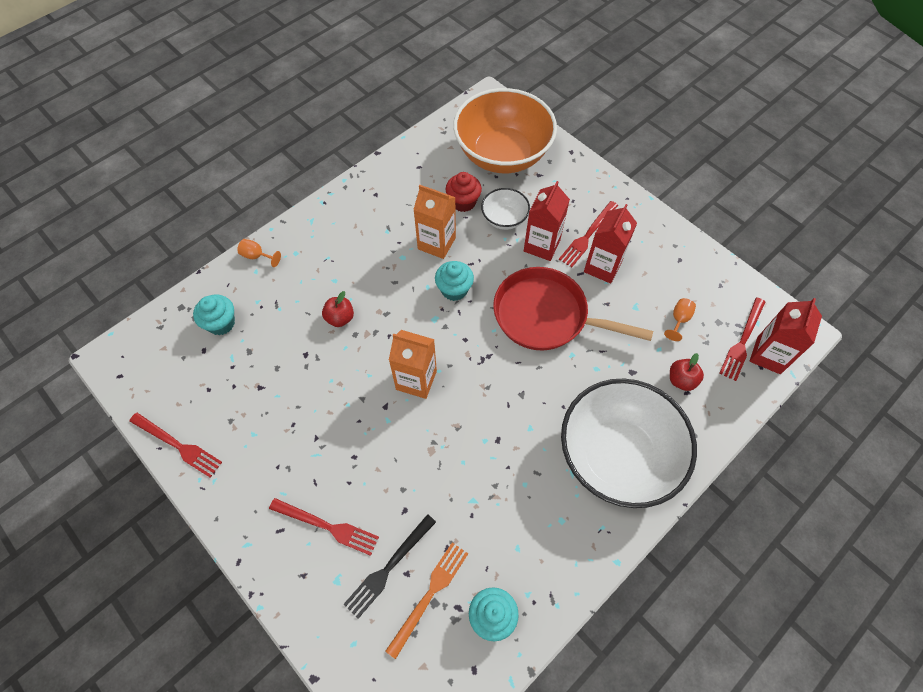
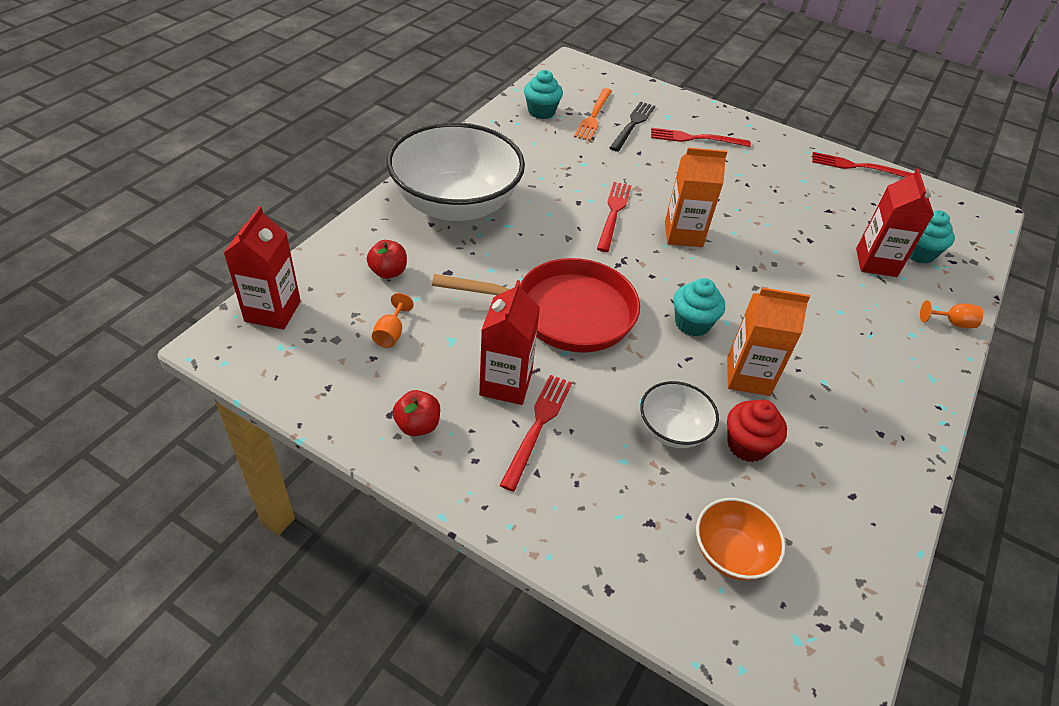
camera: 160 degrees right, 15 degrees down
(340, 318) = (802, 275): red apple -> red apple (417, 425)
(502, 154) = (731, 553): orange bowl -> orange bowl, size x0.46
(542, 245) = (602, 399): red carton -> red carton (876, 262)
(742, 341) = (305, 322): red fork -> red fork (613, 213)

